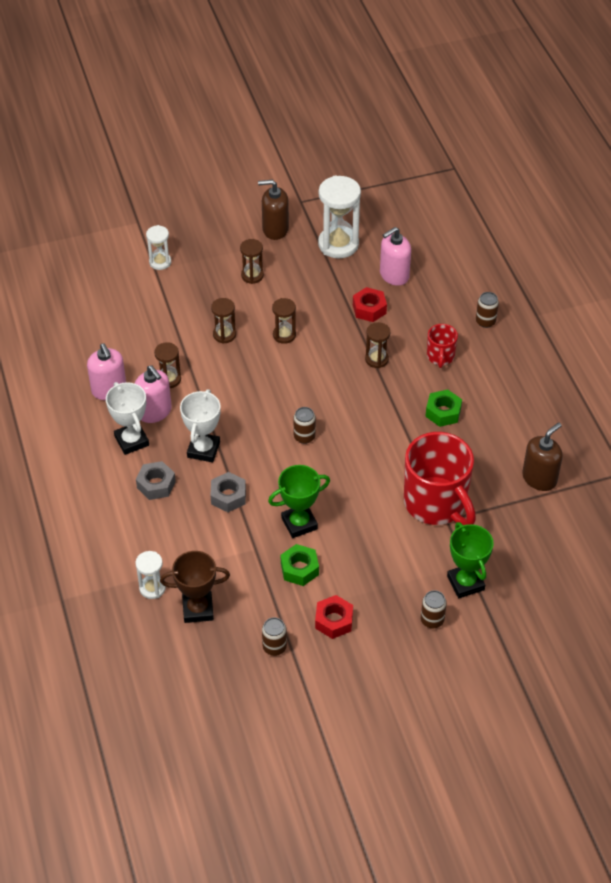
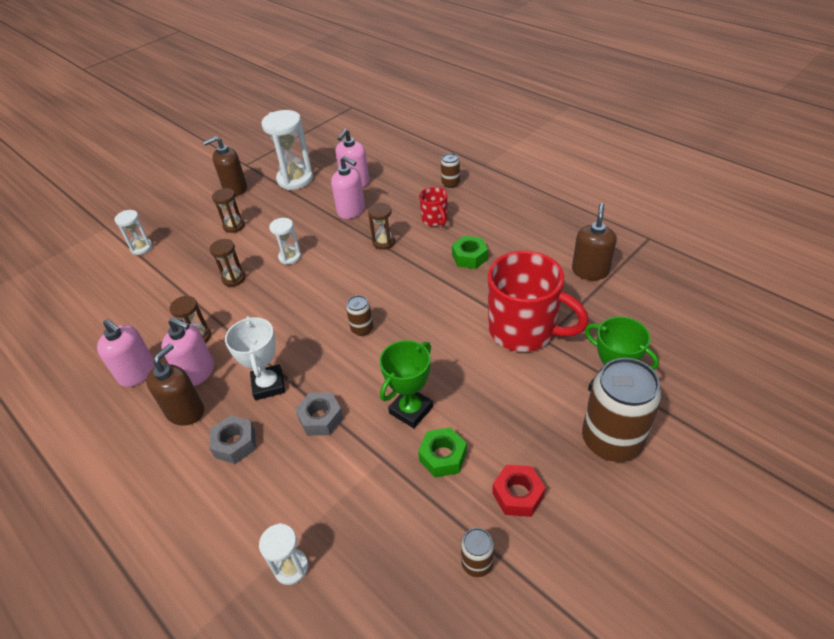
camera: 25 degrees left, 5 degrees down
(131, 441) = (185, 411): white trophy -> brown soap dispenser
(198, 609) = (360, 565): brown trophy -> none
(284, 335) = (290, 257): brown hourglass -> white hourglass
(369, 309) = (351, 211): red nut -> pink soap dispenser
(432, 620) = (611, 440): brown can -> brown can, size x2.17

